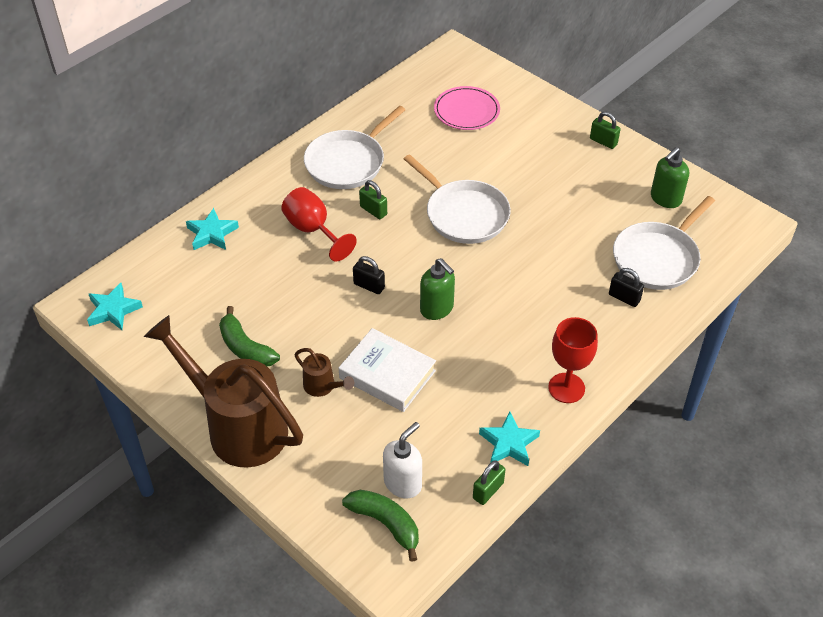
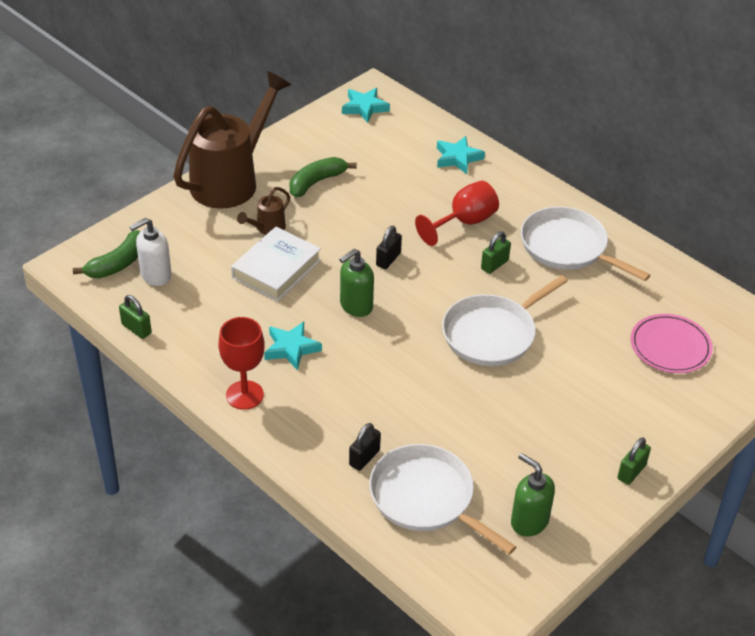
camera: 90 degrees right, 5 degrees down
(403, 483) = (155, 275): white soap dispenser -> white soap dispenser turned 105 degrees clockwise
(509, 443) = (185, 347): turquoise star -> turquoise star (291, 348)

